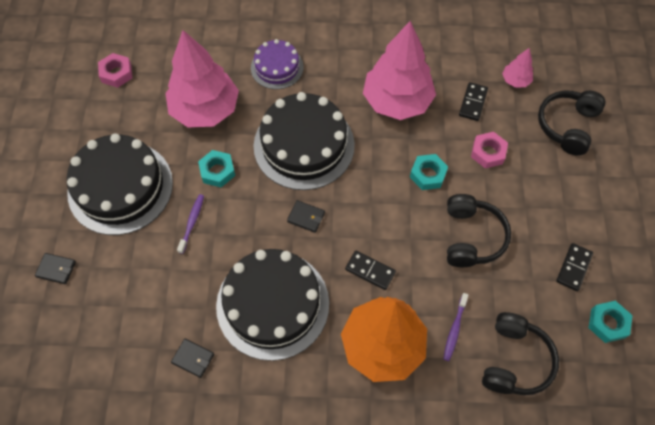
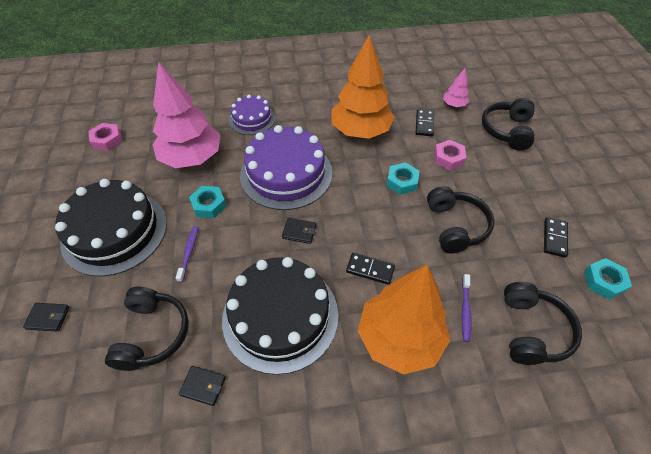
camera: 10 degrees left, 10 degrees down
(151, 301) = (153, 334): none -> black headphones
(304, 145) = (286, 173): black cake -> purple cake
(397, 101) = (360, 131): pink tree -> orange tree

